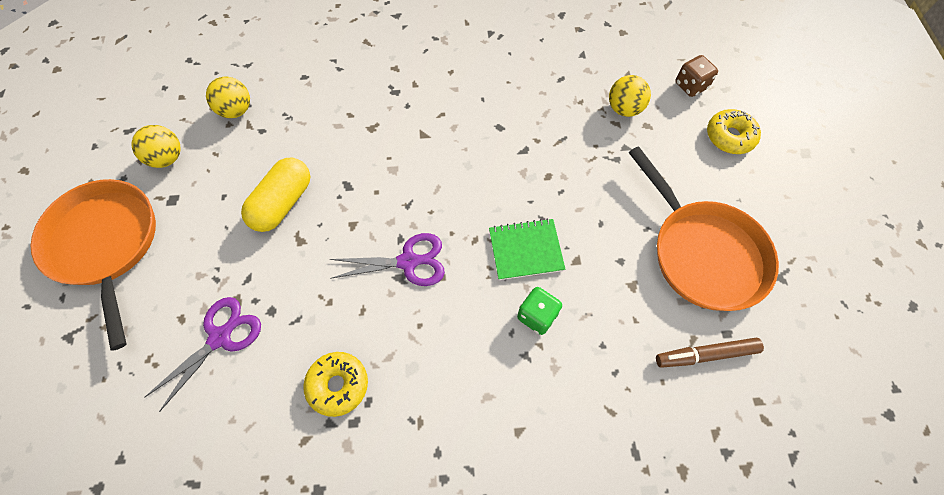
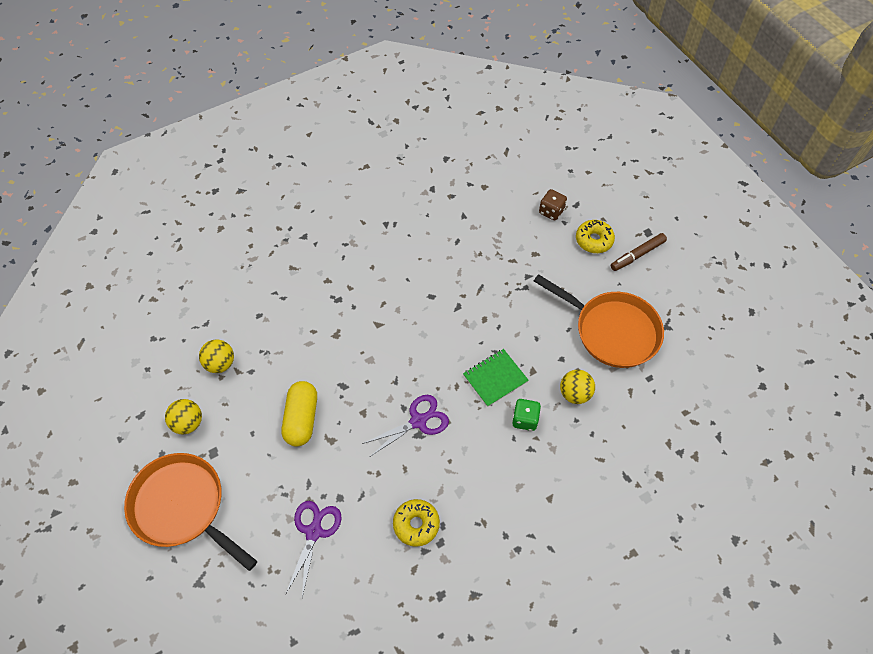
camera: 25 degrees left, 5 degrees down
(624, 109) = (513, 247): yellow ball -> yellow ball (575, 393)
(705, 354) = (642, 397): brown marker -> brown marker (637, 255)

